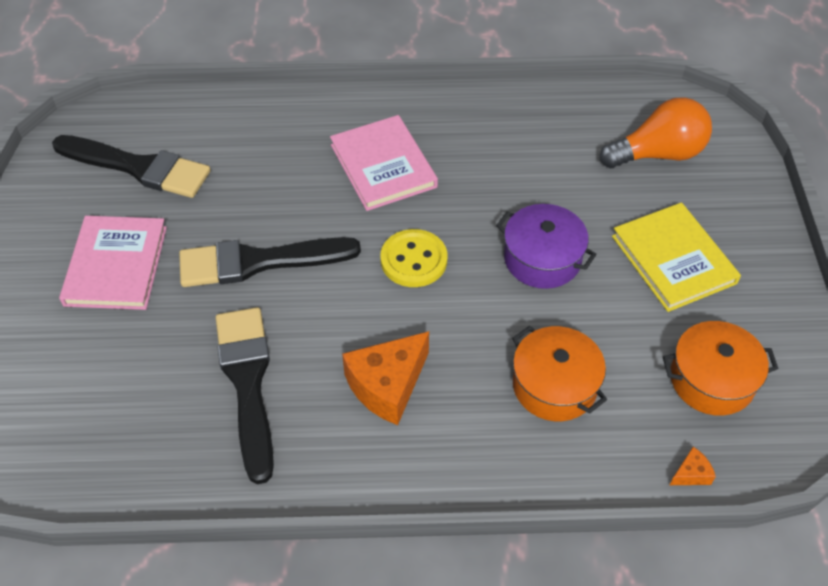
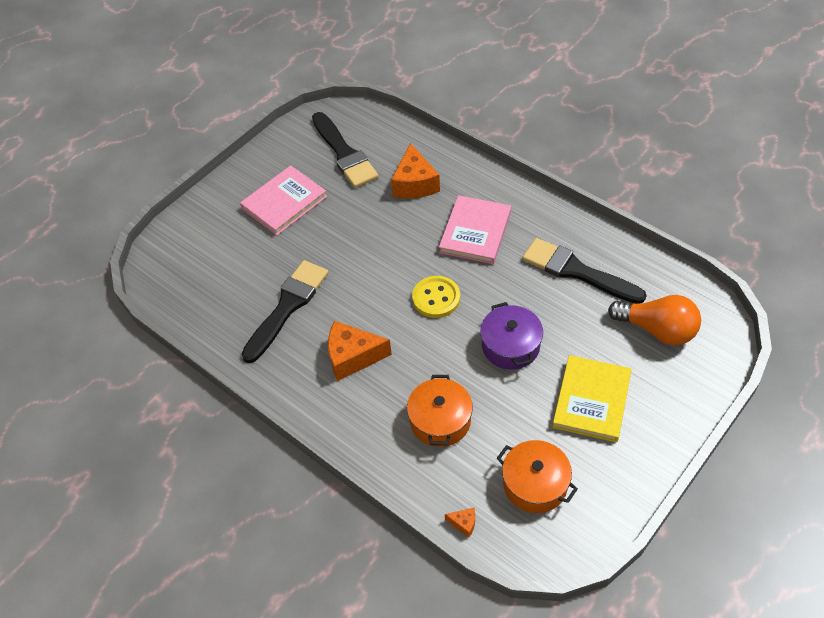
camera: 45 degrees right, 0 degrees up
(258, 262) = (354, 245): black brush -> black brush (576, 271)
(261, 154) = (414, 184): none -> orange cheese

